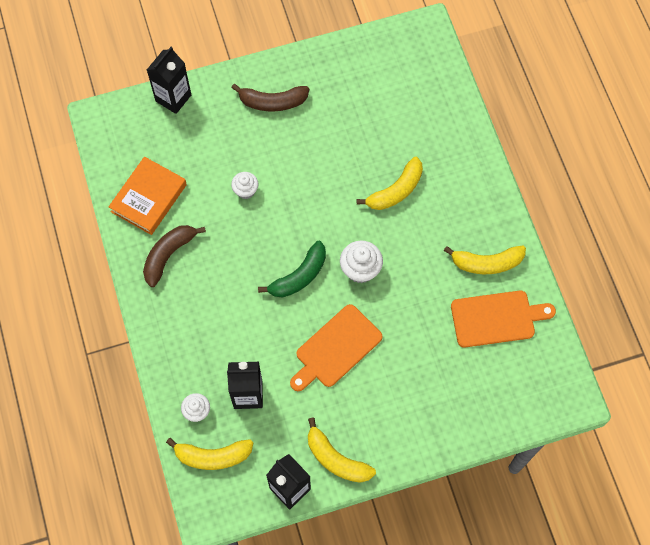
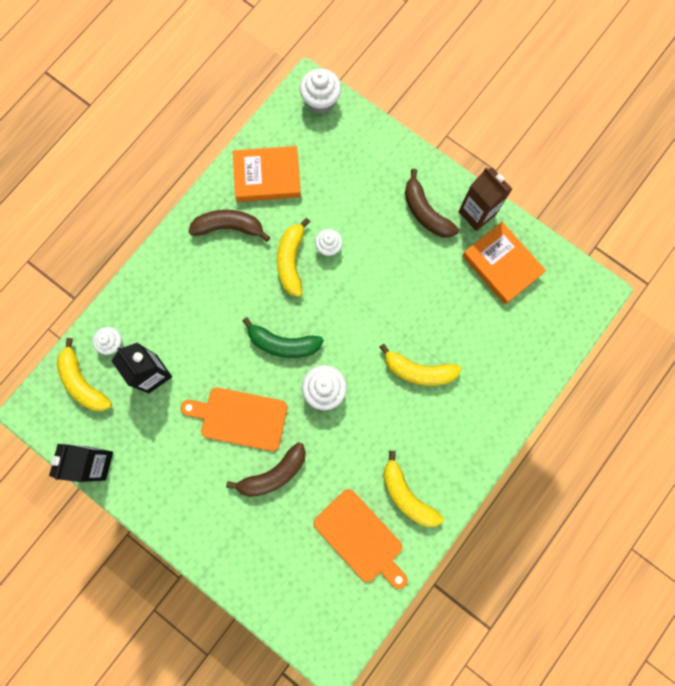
camera: 55 degrees right, 10 degrees up
(117, 116) = (321, 101): none -> white cupcake
(173, 98) = (369, 132): black carton -> none
(302, 67) = (477, 213): none -> brown carton
(336, 459) = (144, 483): yellow banana -> yellow banana (291, 261)
(356, 77) = (501, 265): none -> orange book
(400, 351) = (273, 474): none -> brown banana

